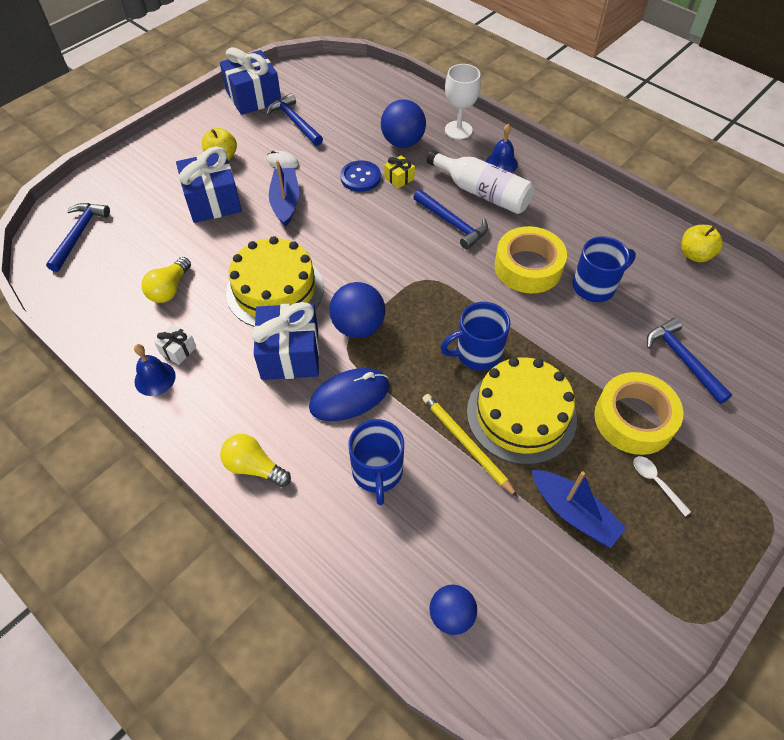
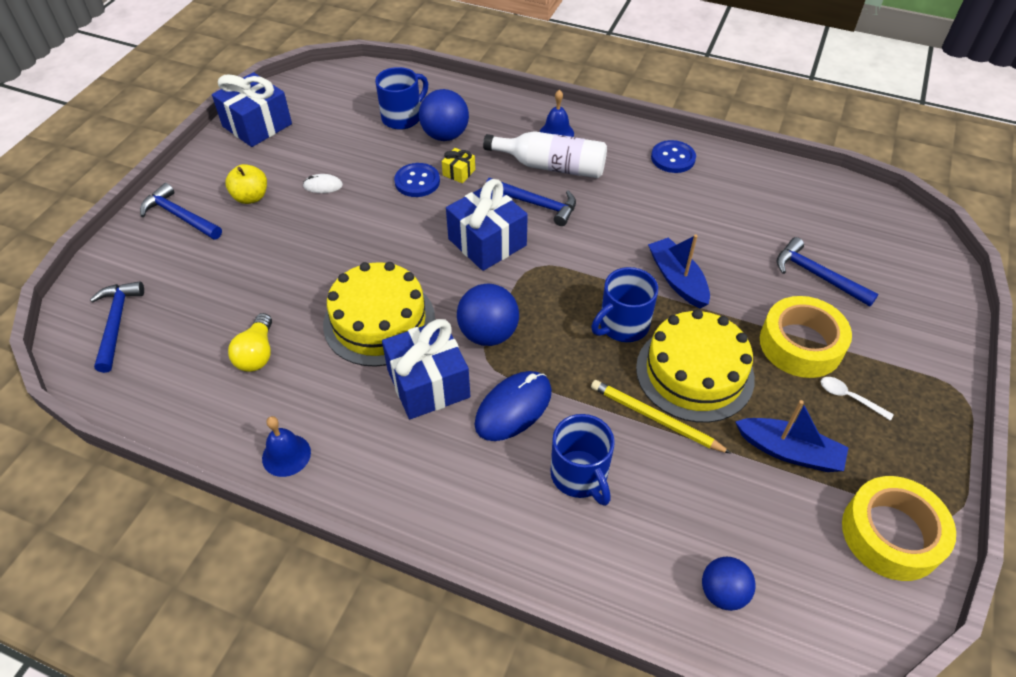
camera: 20 degrees left, 5 degrees down
(178, 350) = (299, 416): white gift -> none
(213, 201) = (263, 246): blue gift -> blue gift (487, 242)
(254, 467) = (446, 514): yellow light bulb -> none
(285, 202) = (347, 227): blue boat -> blue boat (677, 279)
(295, 121) = (317, 141): blue hammer -> blue hammer (179, 216)
(458, 130) = (497, 110): white goblet -> none
(528, 267) = (631, 227): yellow tape -> yellow tape (891, 534)
(595, 286) = (704, 229): blue mug -> blue mug (402, 117)
(597, 212) = (673, 158): none -> blue button
(695, 254) = (780, 175): yellow apple -> none

